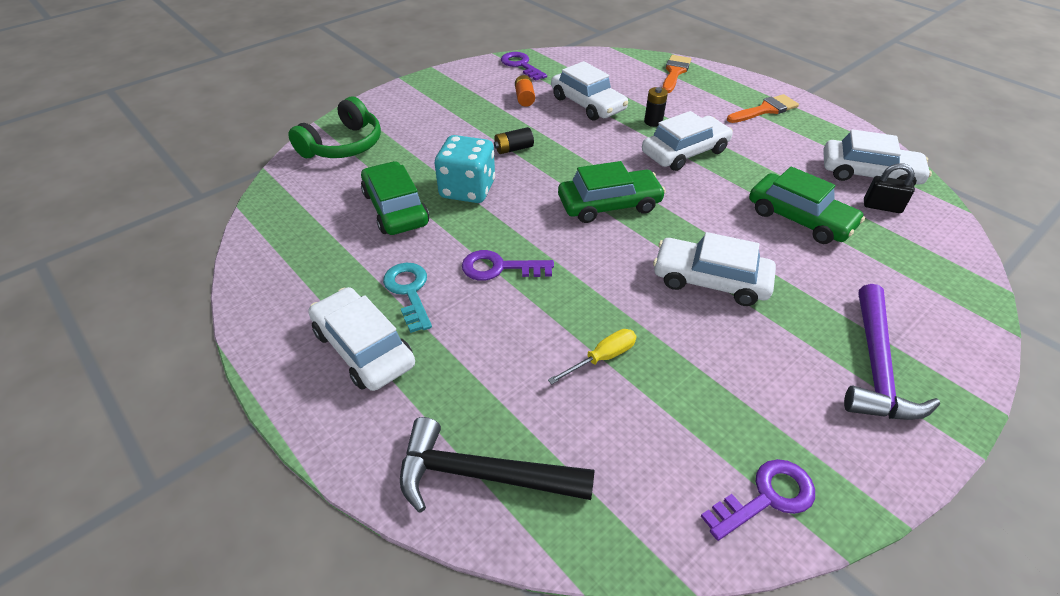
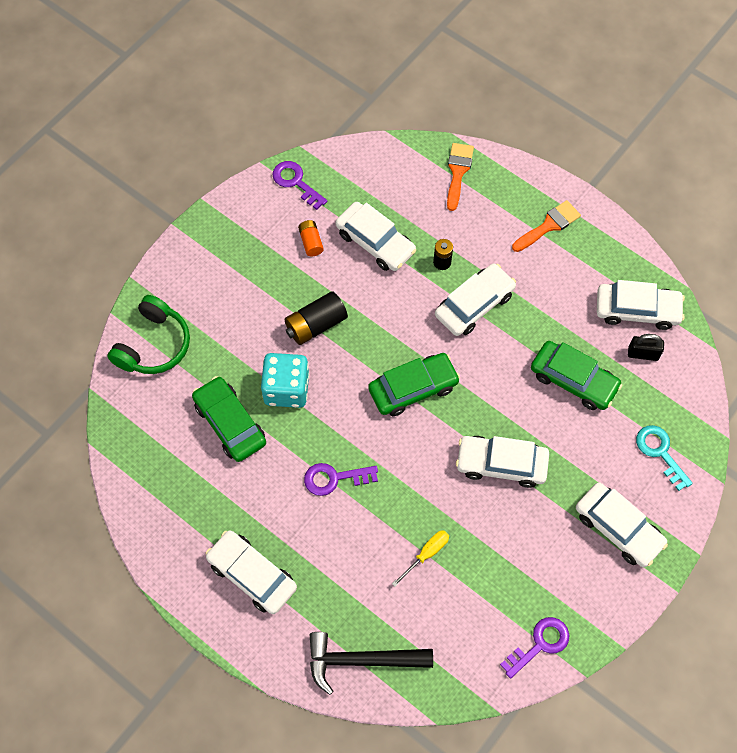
camera: 10 degrees left, 20 degrees up
(409, 291) = (269, 515): turquoise key -> turquoise key (660, 452)
(513, 149) = (316, 325): black battery -> black battery, size x1.68
(876, 366) = (618, 528): purple hammer -> white car

